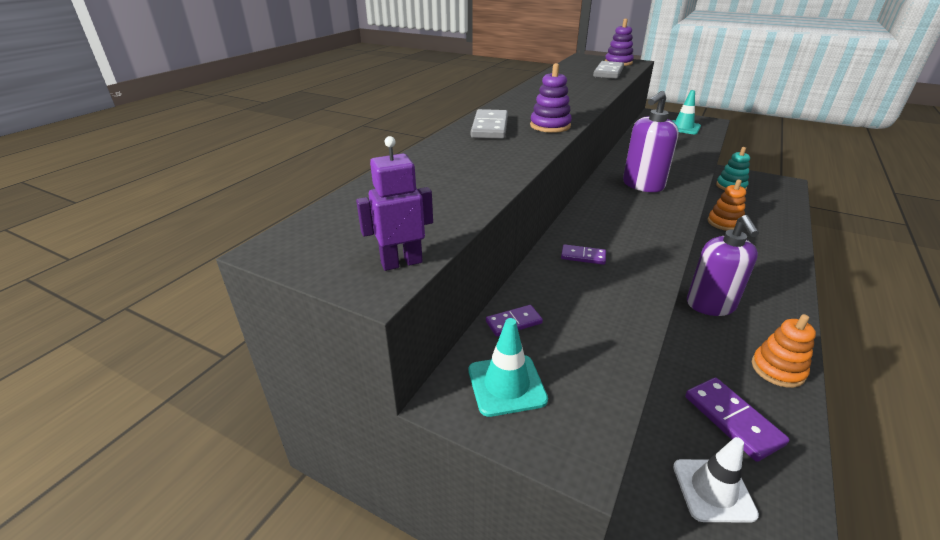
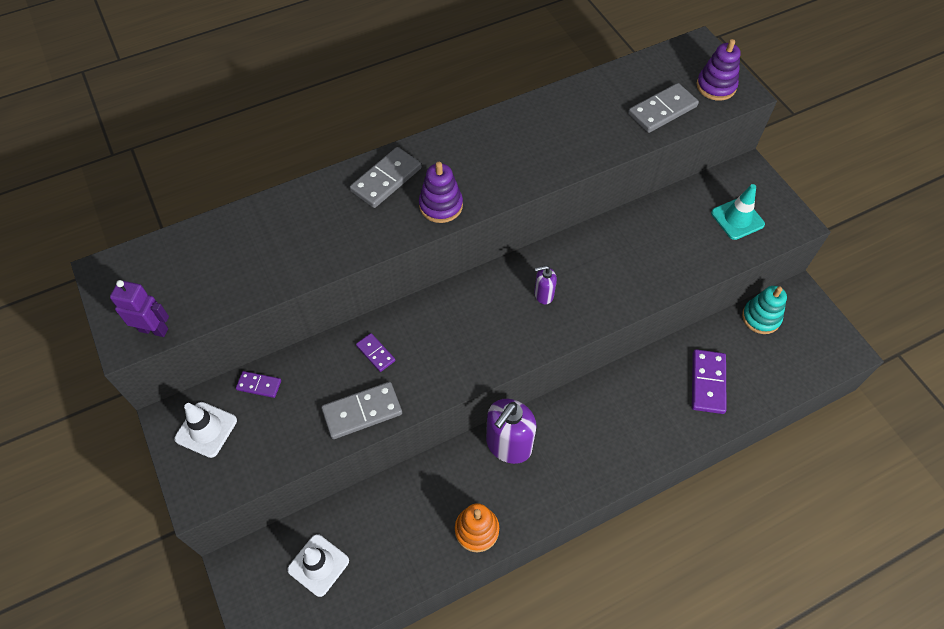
camera: 35 degrees right, 25 degrees up
(506, 385) = (206, 429): turquoise traffic cone -> white traffic cone
(630, 294) = (362, 411): none -> grey domino
(642, 185) = (543, 295): purple soap dispenser -> purple soap dispenser, size x0.50
(724, 223) = (666, 365): orange stacking toy -> none
(732, 420) = (389, 538): purple domino -> purple domino (707, 382)

